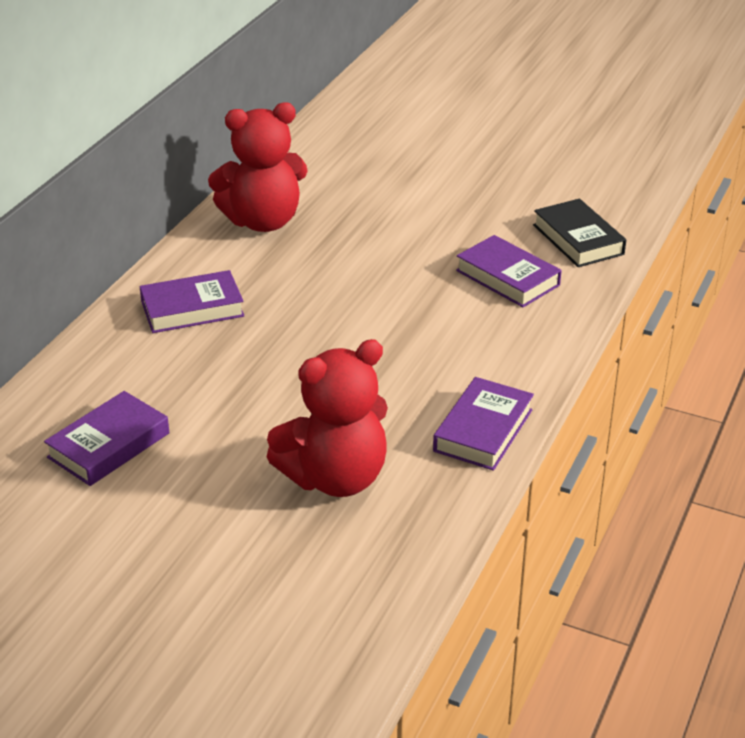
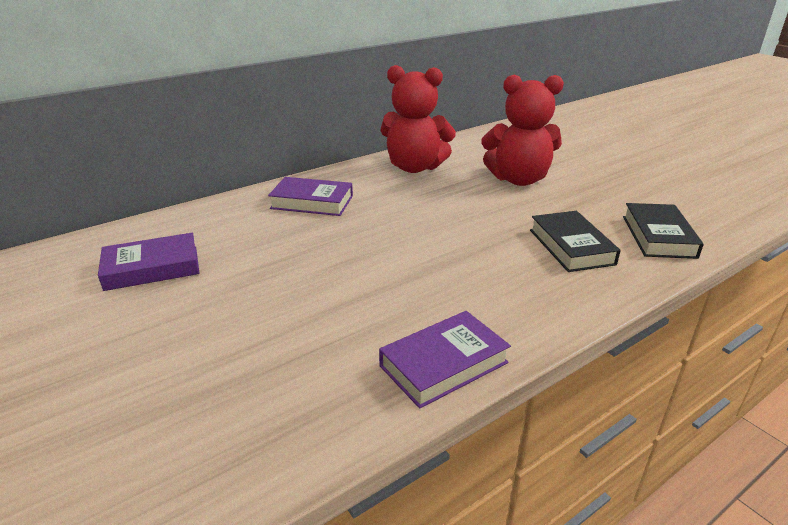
camera: 30 degrees right, 5 degrees down
(335, 478) = (273, 356): red teddy bear -> red teddy bear (518, 179)
(507, 278) = (571, 247): purple book -> black book

